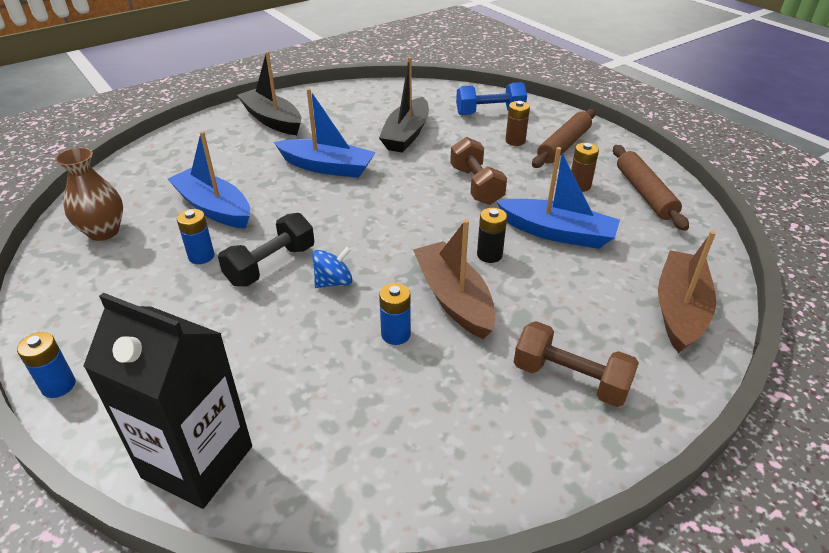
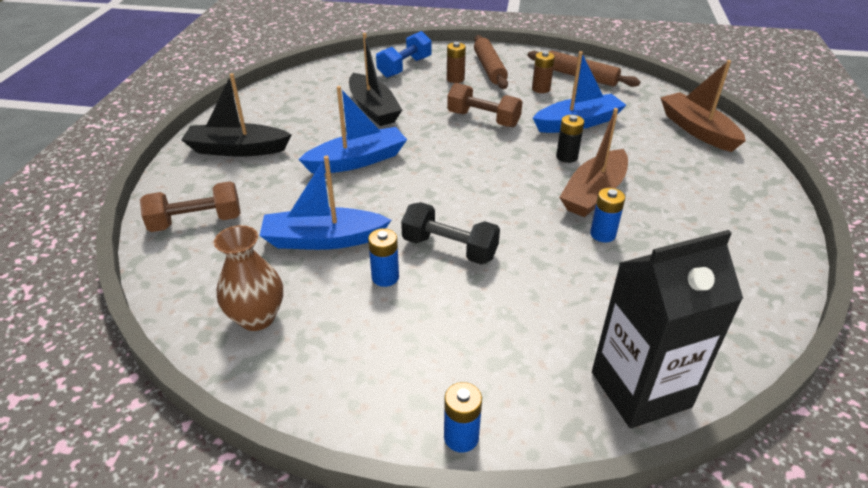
camera: 45 degrees left, 0 degrees up
(271, 265) = (449, 248): black dumbbell -> black dumbbell turned 60 degrees counterclockwise
(334, 282) = (511, 230): blue spinning top -> none
(454, 298) = (594, 193): brown boat -> brown boat turned 75 degrees counterclockwise
(570, 379) = (716, 196): brown dumbbell -> brown dumbbell (196, 222)

